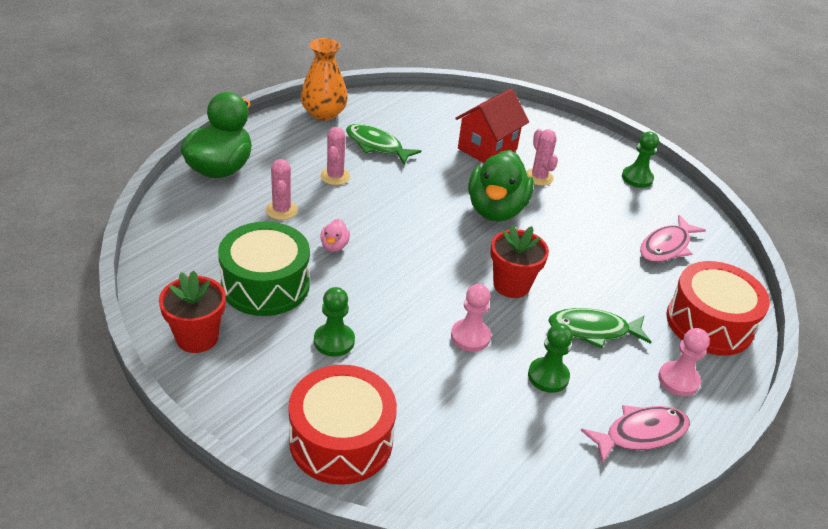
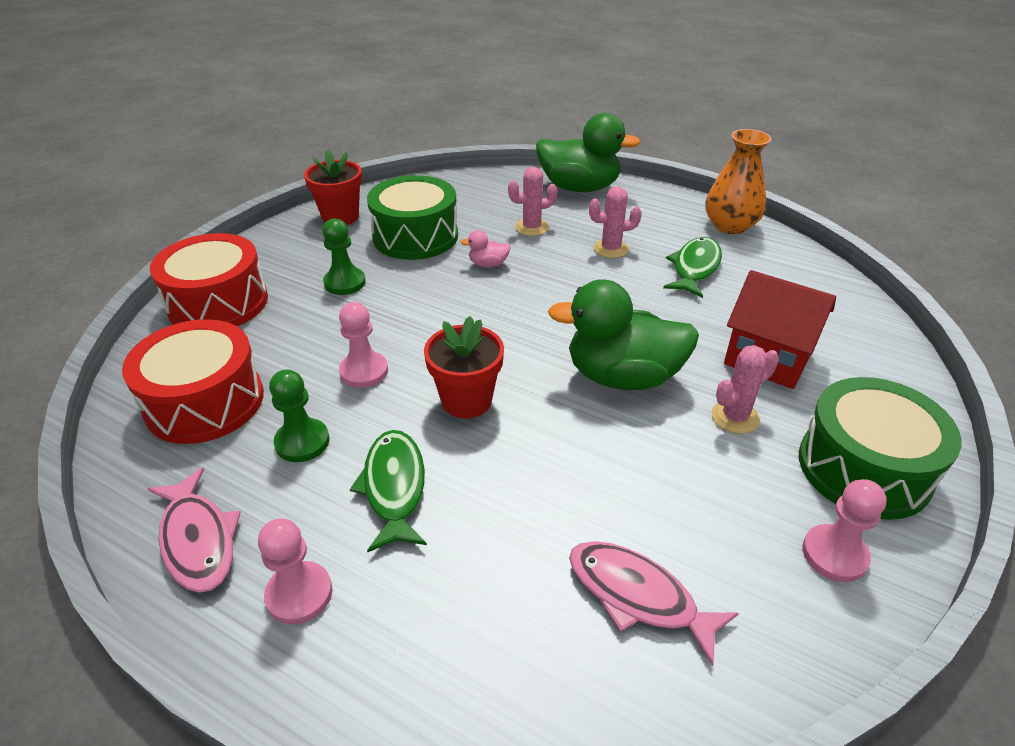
camera: 85 degrees right, 0 degrees up
(580, 149) = (864, 468): none -> green drum
(637, 178) = (834, 555): green pawn -> pink pawn
(709, 323) = (440, 655): red drum -> red drum (205, 402)

